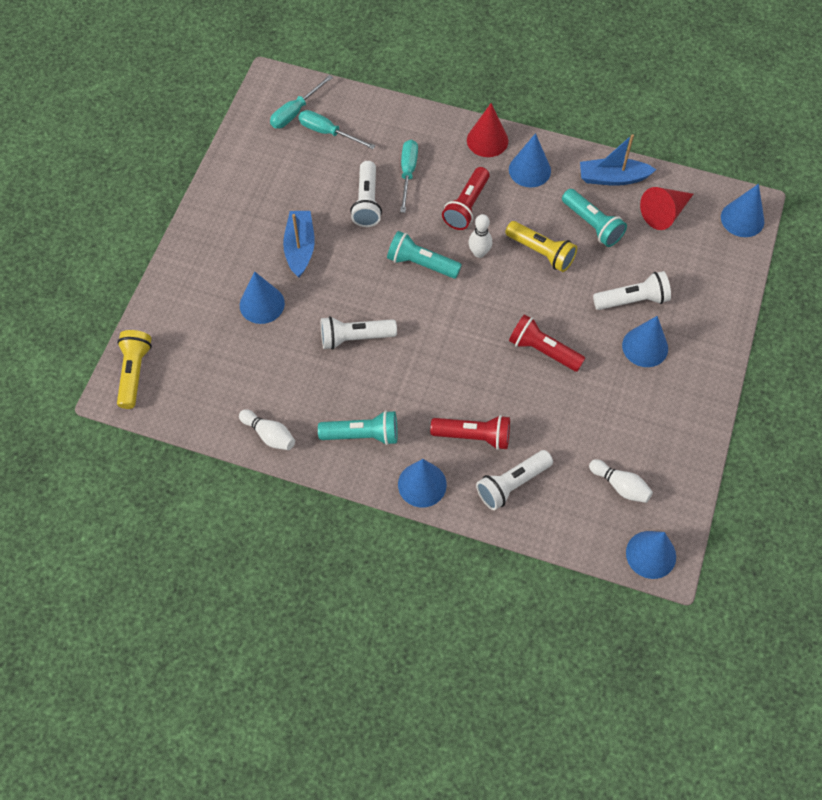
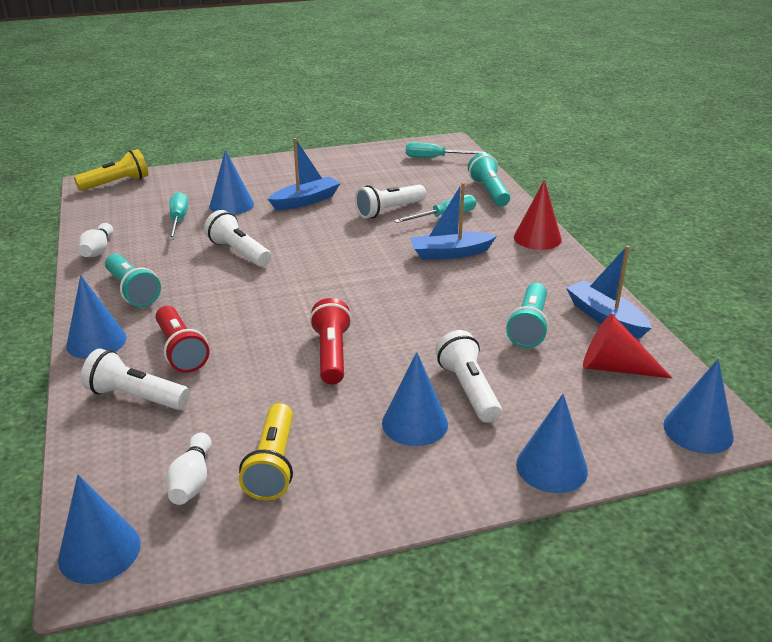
camera: 55 degrees right, 30 degrees down
(328, 132) = (434, 175): turquoise screwdriver -> turquoise screwdriver (178, 220)
(421, 263) = (356, 254): turquoise flashlight -> turquoise flashlight (489, 192)
(466, 206) = (450, 253): red flashlight -> blue boat
(479, 253) = (406, 277): white bowling pin -> none
(529, 170) = (539, 269): blue cone -> blue cone (551, 467)
(541, 252) = (452, 309): yellow flashlight -> yellow flashlight (273, 465)
(632, 300) = (468, 389): white flashlight -> white flashlight turned 150 degrees counterclockwise

